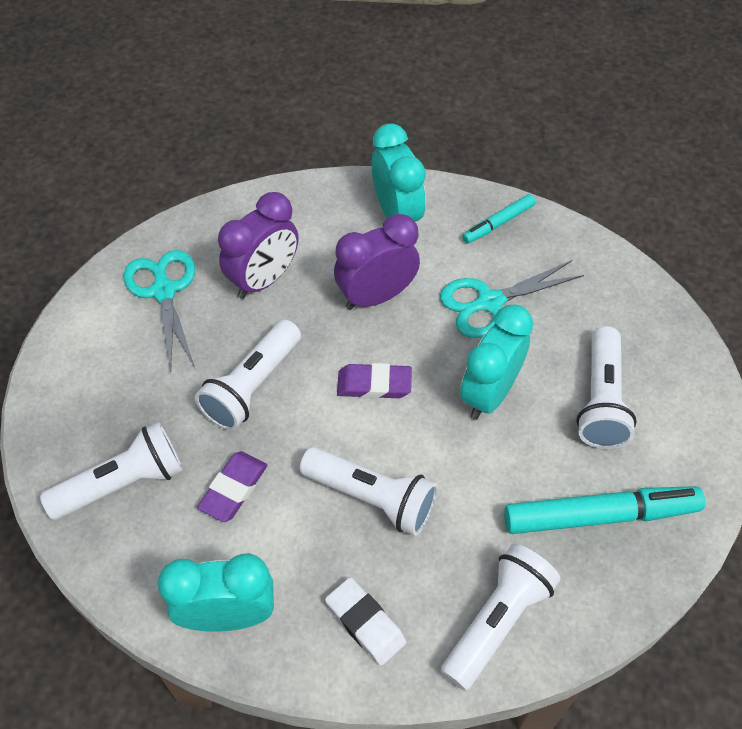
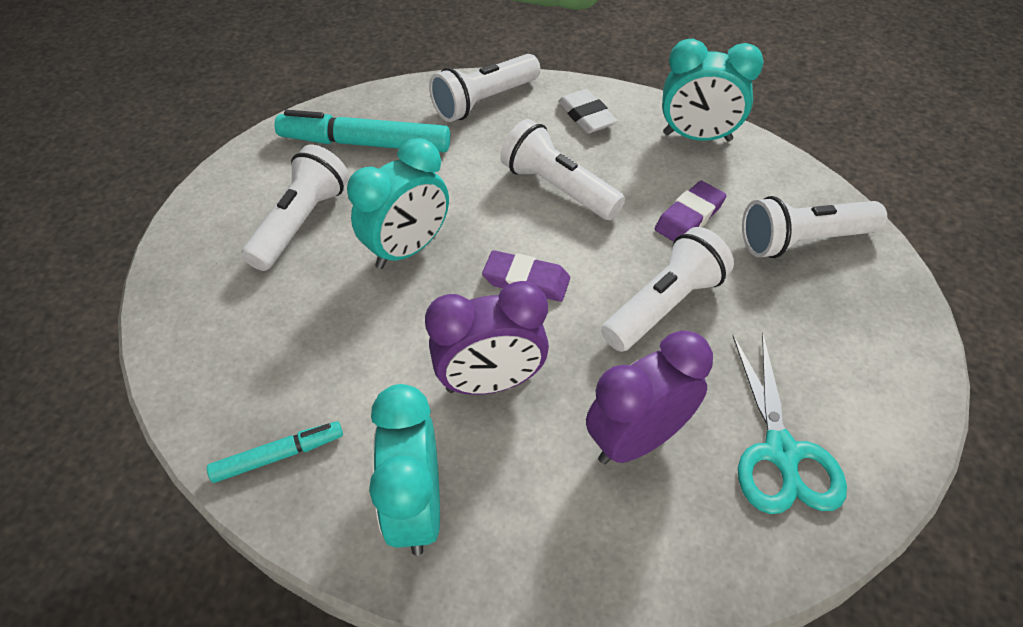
camera: 165 degrees left, 5 degrees down
(490, 302) = (354, 344): turquoise scissors -> none

